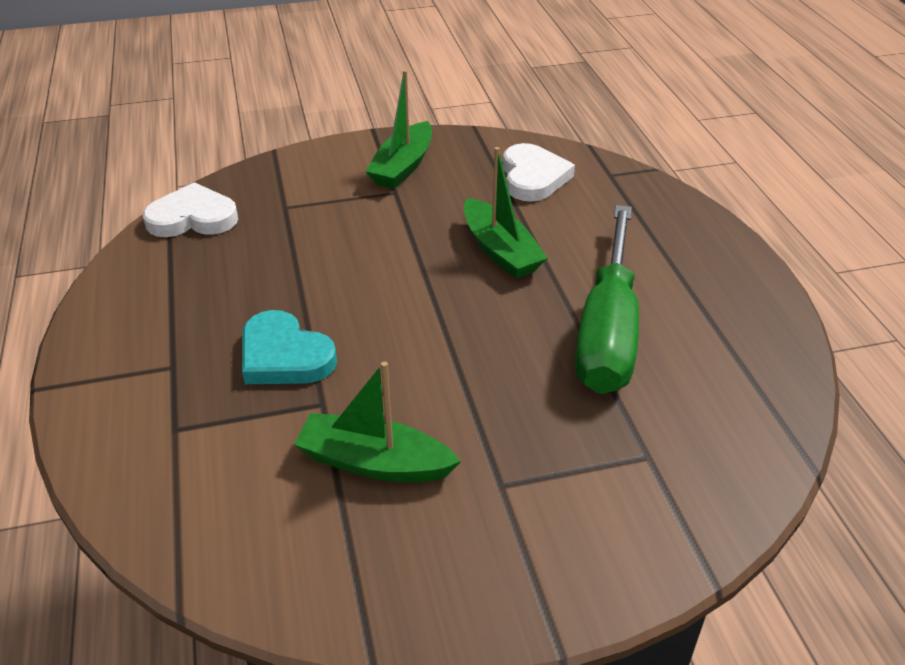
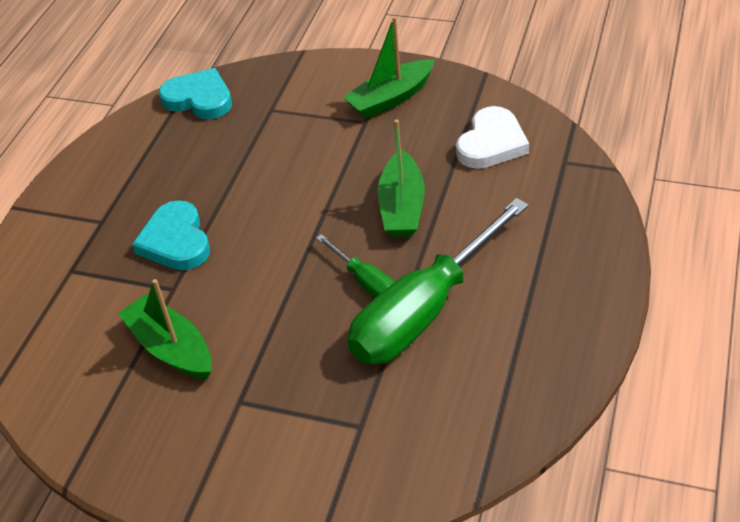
camera: 35 degrees right, 5 degrees up
(193, 218) = (199, 99): white heart -> turquoise heart
(527, 325) = (365, 282): none -> green screwdriver

